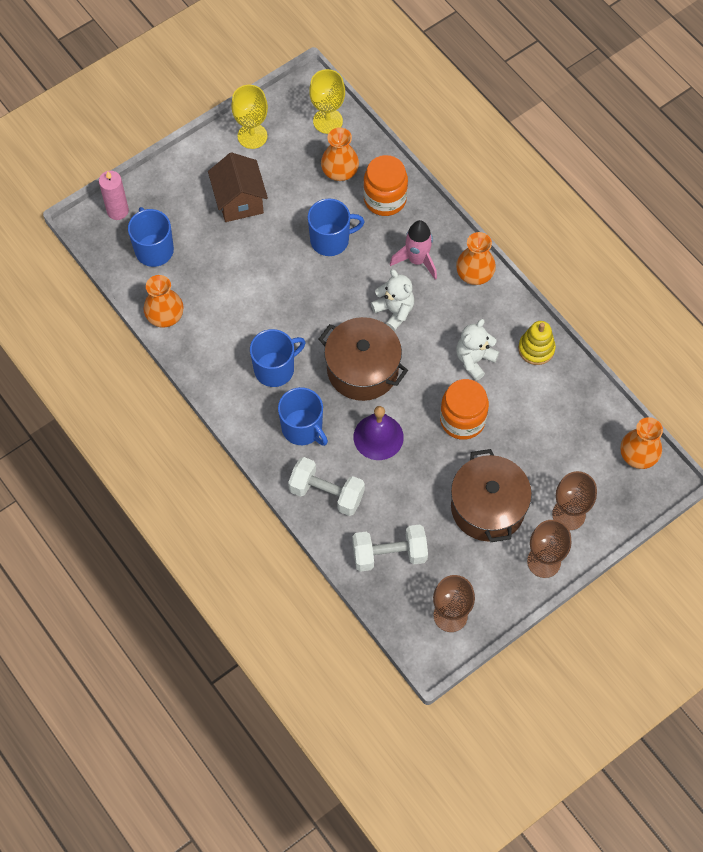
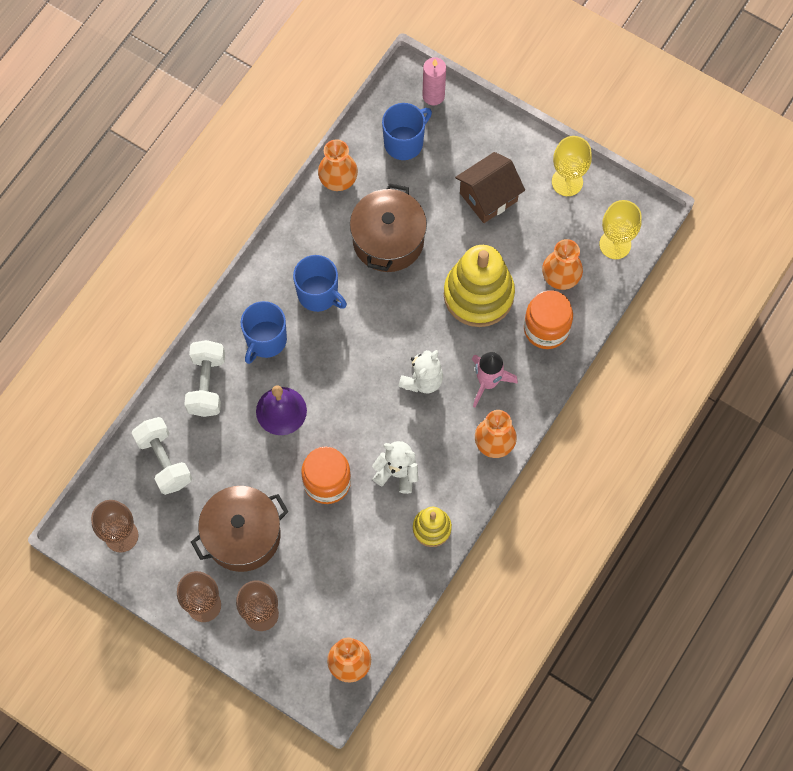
camera: 70 degrees right, 5 degrees up
(330, 240) = (478, 295): blue mug -> yellow stacking toy
(362, 369) = (347, 372): brown pot -> brown pot (388, 240)

